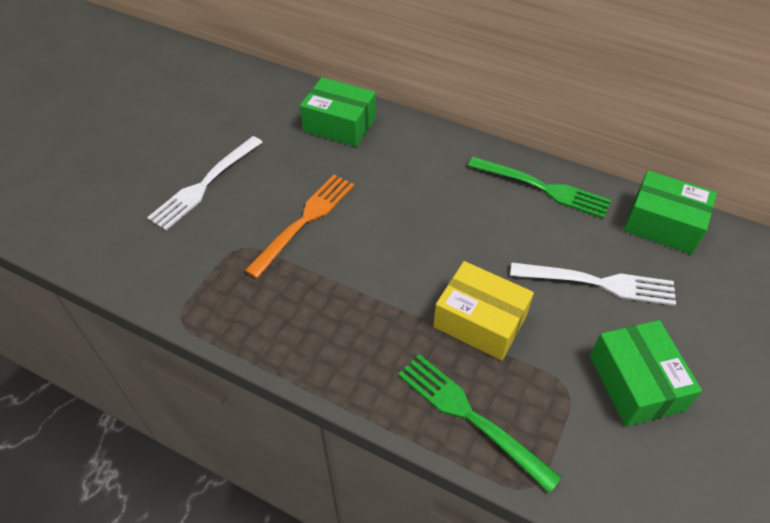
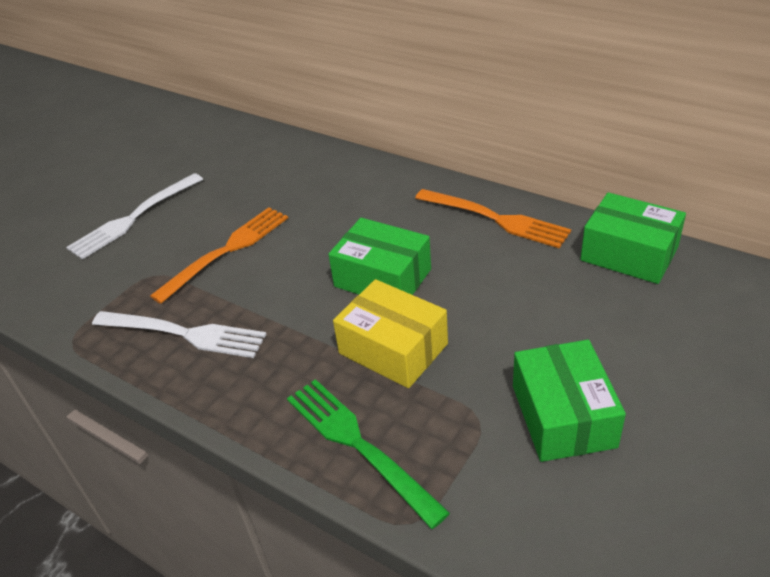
camera: 10 degrees right, 10 degrees down
(339, 124) = (288, 162): green box -> green box (382, 278)
(543, 188) = (495, 219): green fork -> orange fork
(598, 283) = (539, 312): white fork -> white fork (184, 333)

